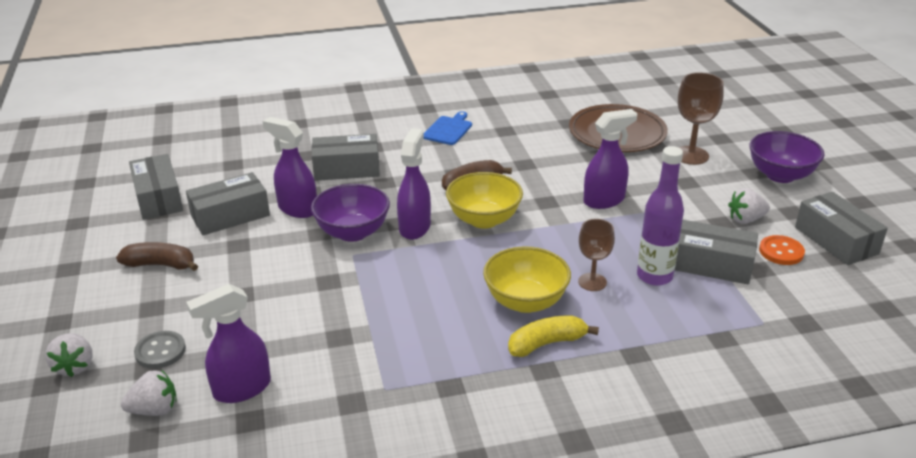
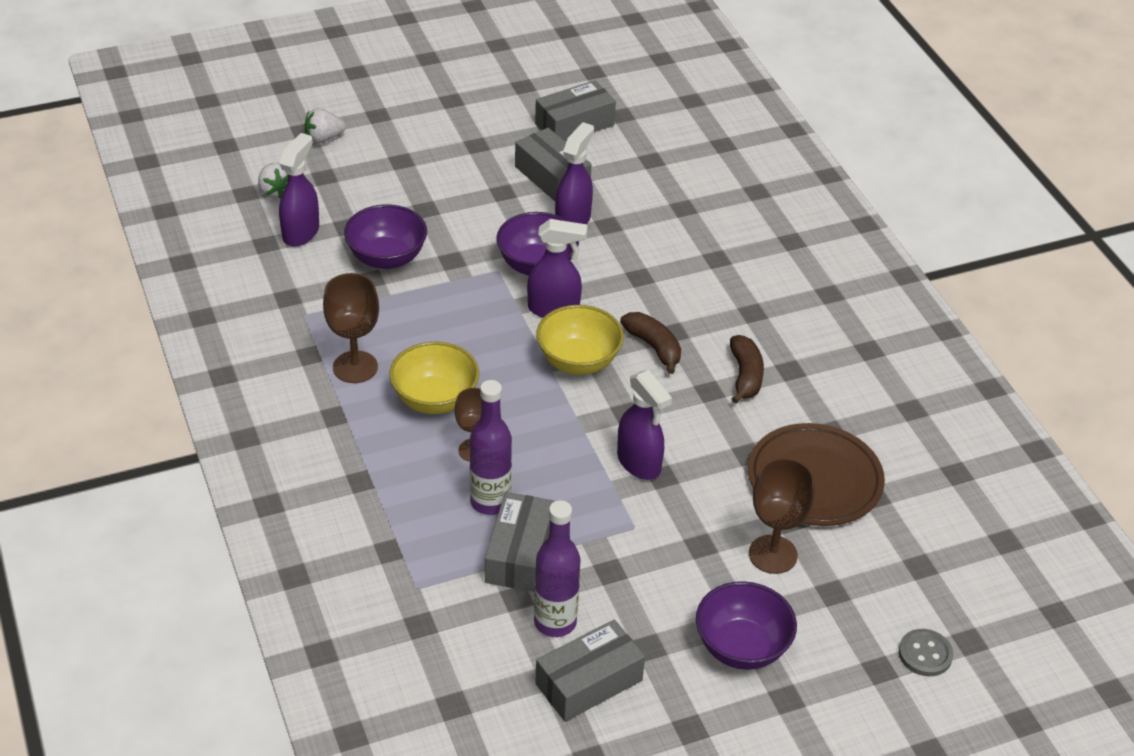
camera: 80 degrees right, 10 degrees up
(160, 351) = (344, 178): grey button -> grey button (925, 654)
(161, 265) = (464, 151): brown banana -> brown banana (745, 376)
(241, 389) = (301, 232): purple spray bottle -> purple spray bottle turned 60 degrees clockwise
(310, 324) = (387, 258): none -> purple bowl
(347, 169) = (662, 244): grey box -> none
(448, 130) = (777, 318): blue cutting board -> none
(474, 352) = (355, 367): none -> brown goblet
(547, 343) = (371, 416): yellow banana -> none
(746, 219) = (621, 596): white strawberry -> none
(781, 252) = (555, 622): orange button -> purple bottle

